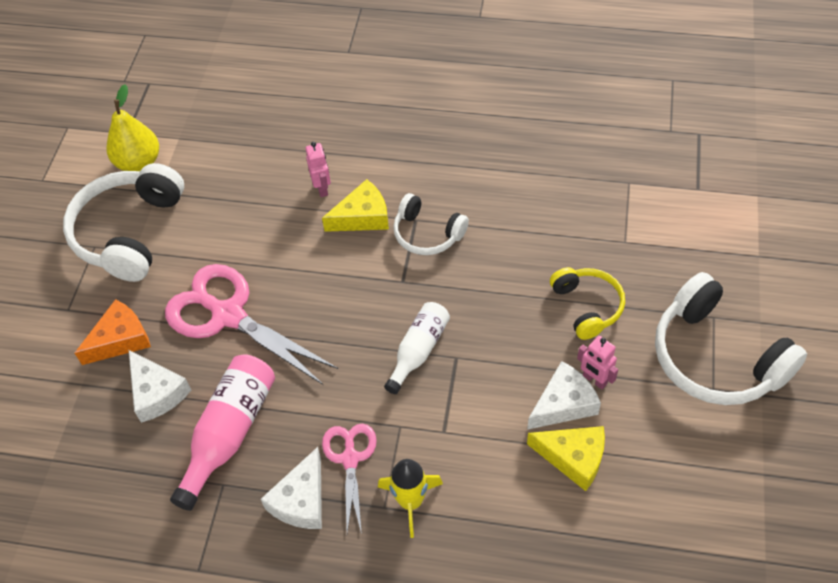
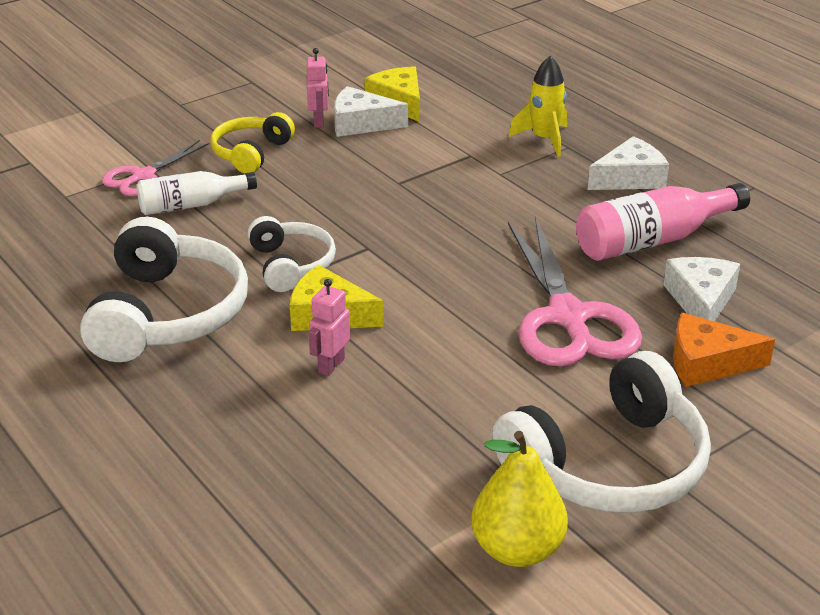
camera: 140 degrees left, 20 degrees down
(350, 459) = (563, 178): pink scissors -> pink scissors (143, 176)
(418, 350) = (423, 201): white bottle -> white bottle (191, 205)
(716, 358) = (221, 90): white headphones -> white headphones (168, 314)

